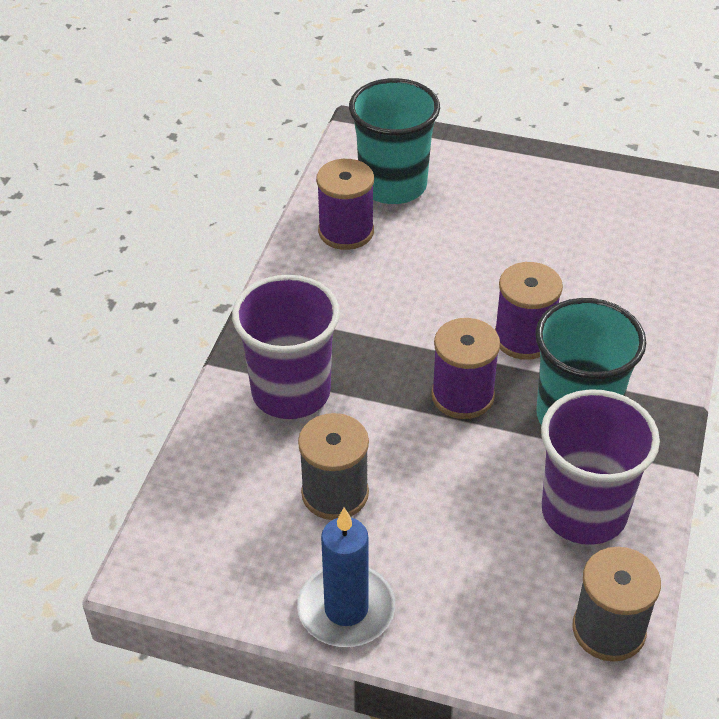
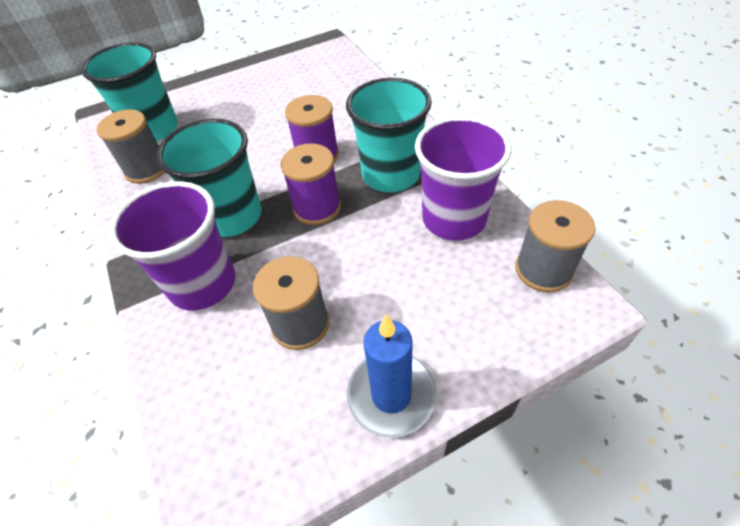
camera: 40 degrees left, 5 degrees up
(346, 231) = (147, 169): purple spool -> grey spool
(376, 344) = (232, 216): none -> turquoise cup

